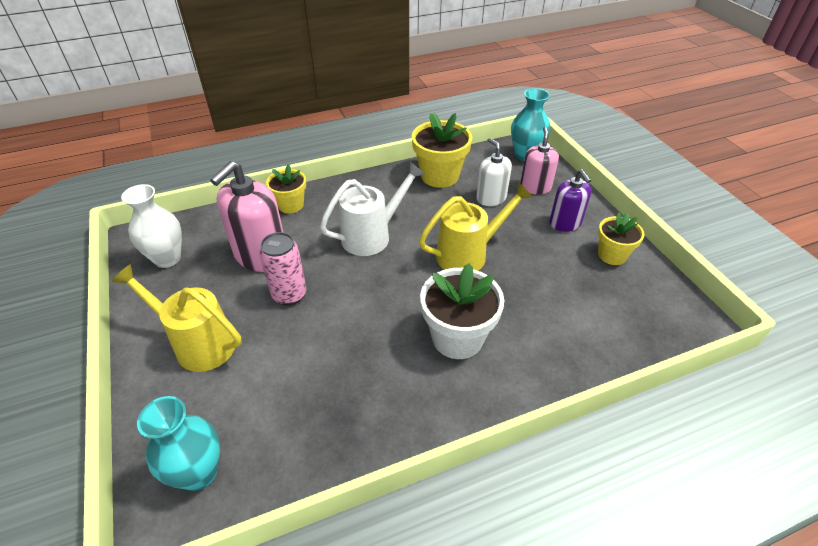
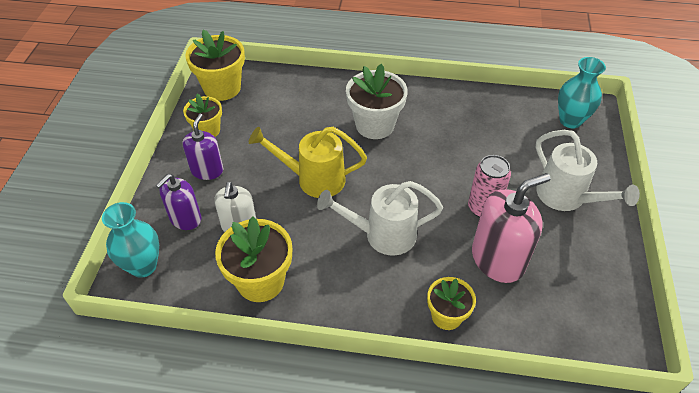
camera: 150 degrees left, 5 degrees up
(167, 258) = (594, 299): white vase -> none
(198, 343) = (566, 198): yellow watering can -> white watering can
(535, 187) = (185, 218): pink soap dispenser -> purple soap dispenser
(663, 305) = (222, 88): none -> yellow flower pot

